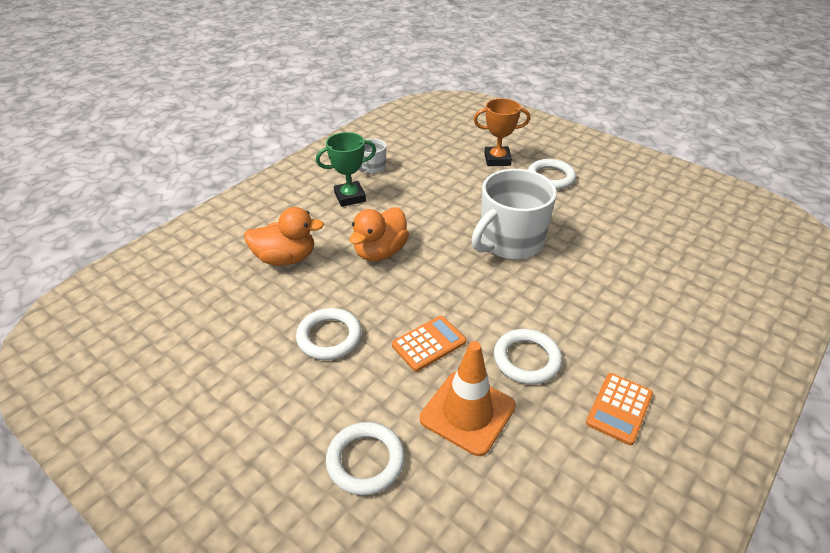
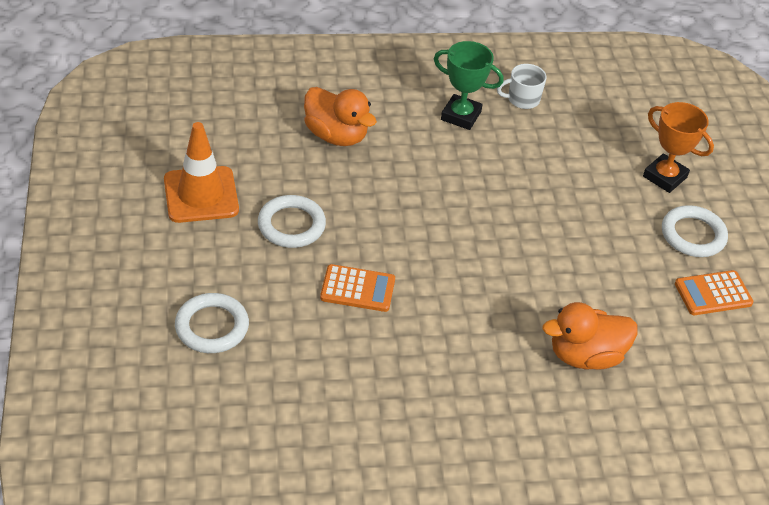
camera: 40 degrees right, 5 degrees up
(380, 252) = (419, 186): orange duck -> orange duck (585, 356)
(467, 412) = (319, 357): orange traffic cone -> orange traffic cone (201, 195)
(509, 242) = (548, 263): white mug -> none
(526, 359) = (416, 361): white ring -> none
(619, 408) = (435, 451): orange calculator -> orange calculator (713, 294)

